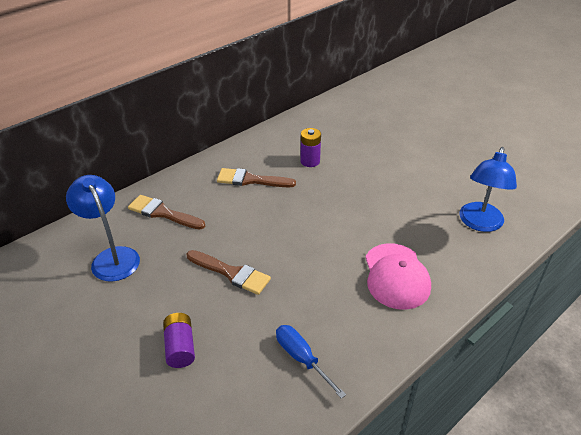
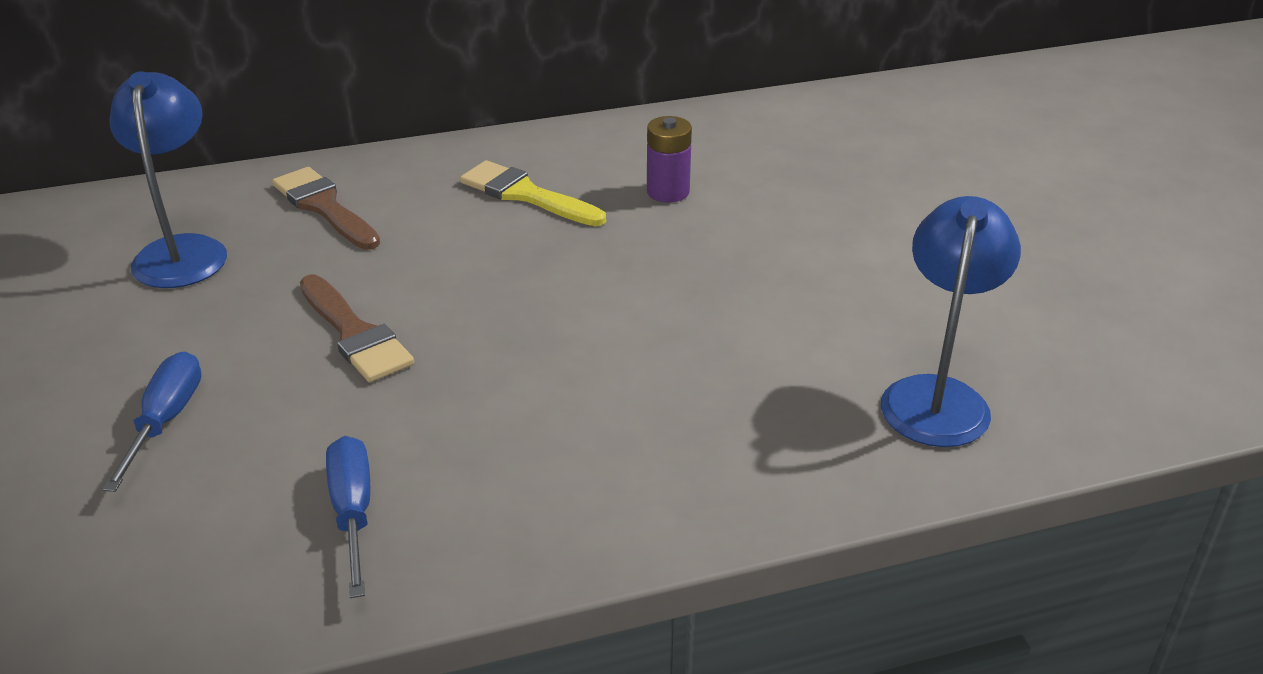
camera: 25 degrees right, 5 degrees down
(180, 347) = (165, 421): purple battery -> blue screwdriver
(251, 180) = (526, 195): brown brush -> yellow brush
(396, 276) = (663, 435): pink cap -> none
(479, 223) = (937, 396): blue lamp -> blue lamp turned 150 degrees clockwise

